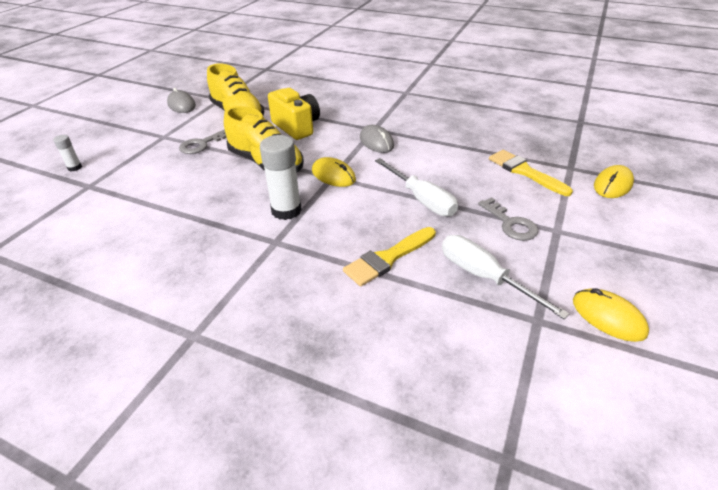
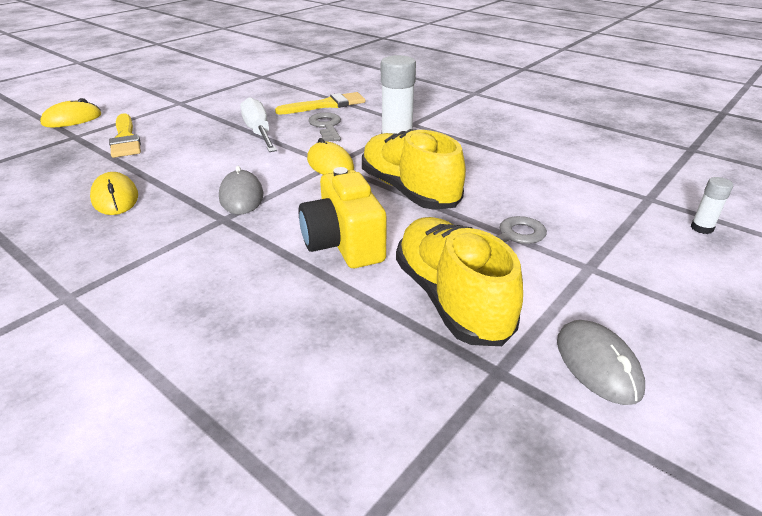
camera: 165 degrees left, 5 degrees down
(484, 277) = (269, 91): white screwdriver -> none
(510, 223) = (207, 109): grey key -> grey key (326, 126)
(608, 317) = (221, 73): yellow mouse -> yellow mouse (115, 198)

